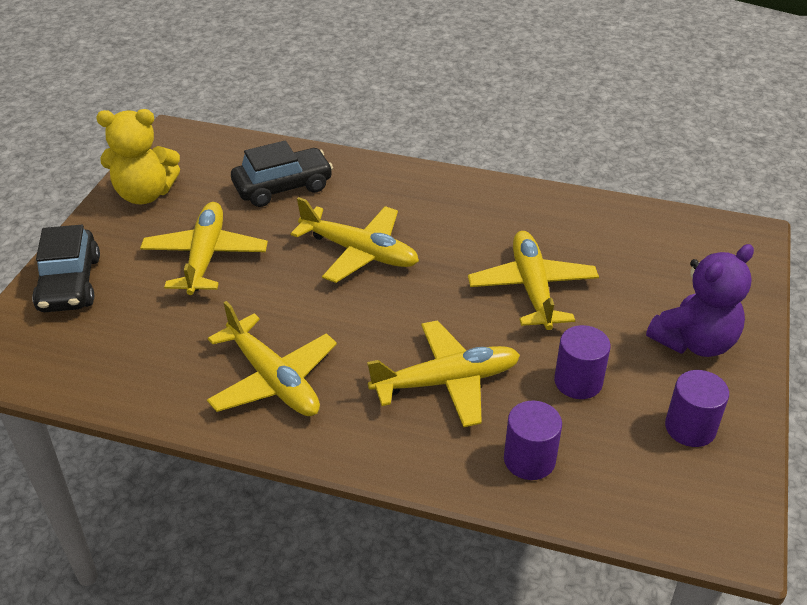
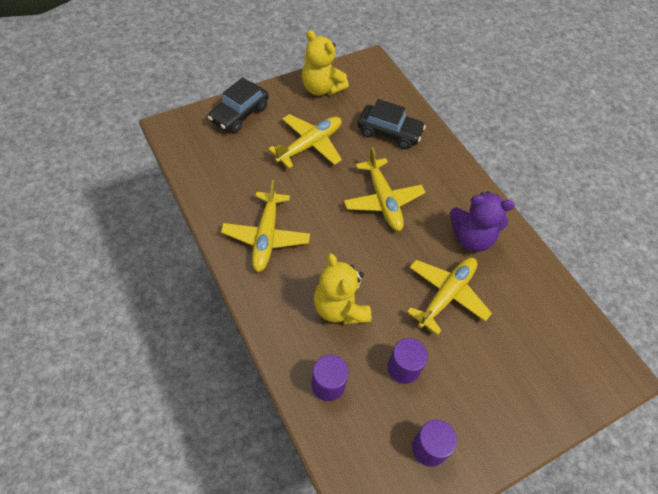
camera: 40 degrees right, 15 degrees up
(447, 382) = (340, 308): yellow plane -> yellow teddy bear
(694, 342) = (496, 405): purple teddy bear -> purple teddy bear (471, 238)

